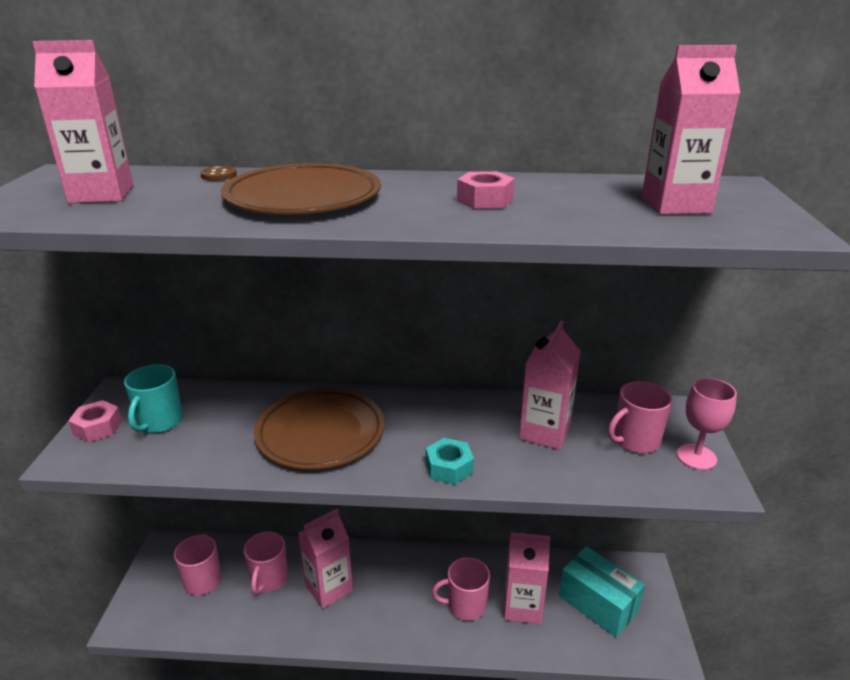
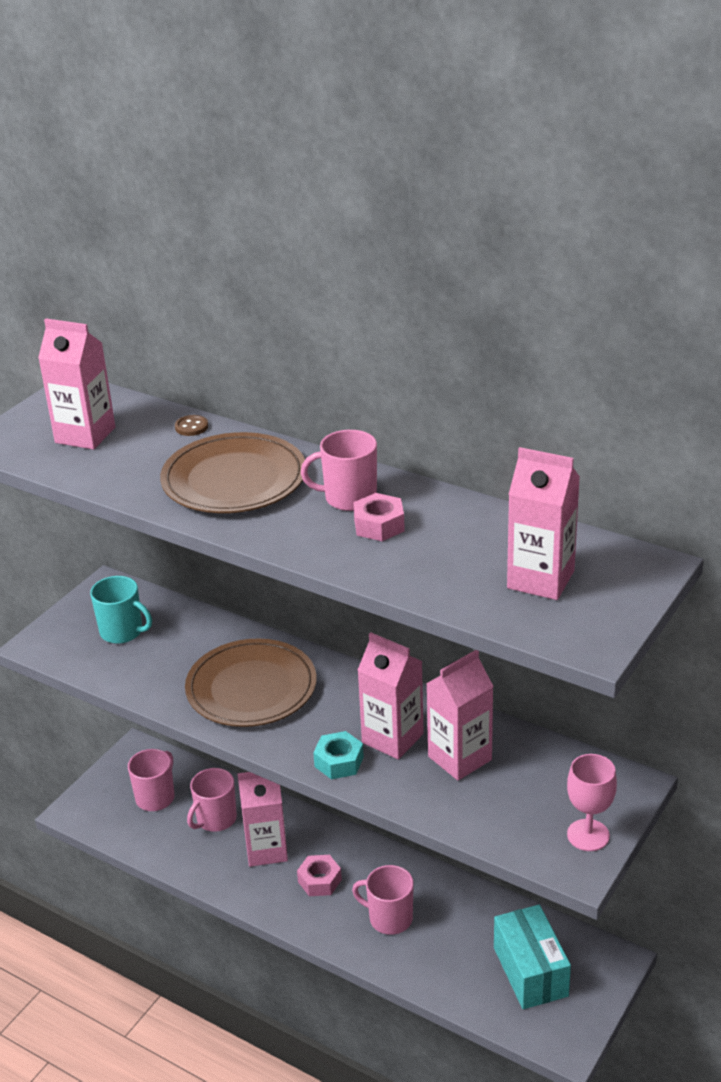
camera: 30 degrees right, 5 degrees up
(97, 427) = (71, 621): pink nut -> pink nut (319, 881)
(159, 422) = (122, 632): turquoise mug -> turquoise mug turned 105 degrees counterclockwise
(522, 607) = (447, 942): pink carton -> pink carton (392, 738)
(635, 441) = (542, 798): pink mug -> pink mug (348, 498)

